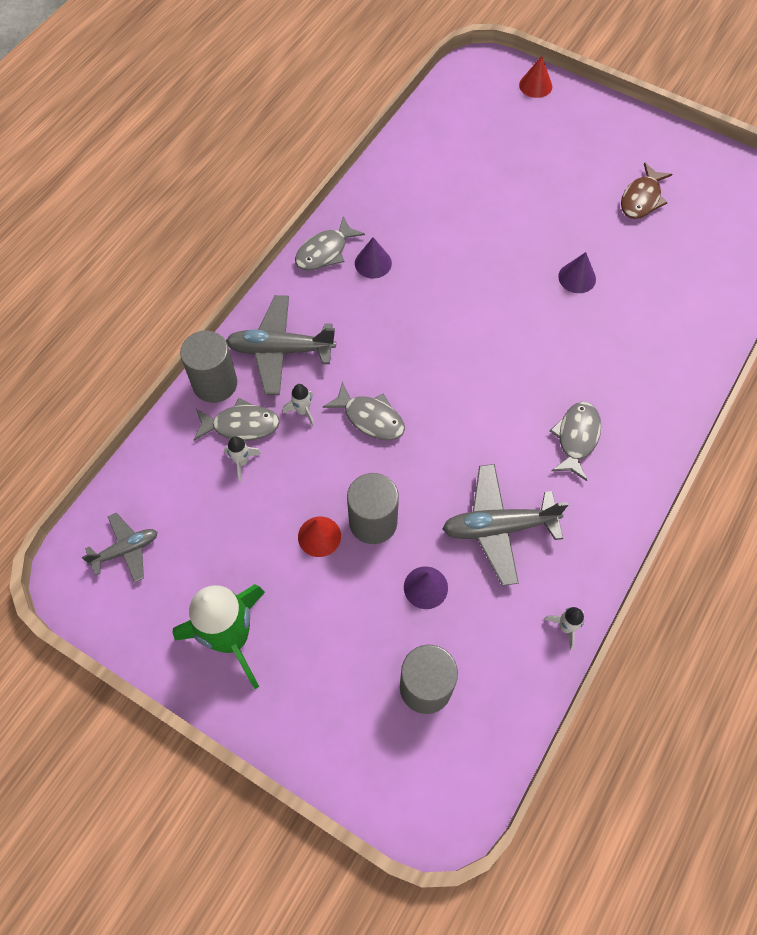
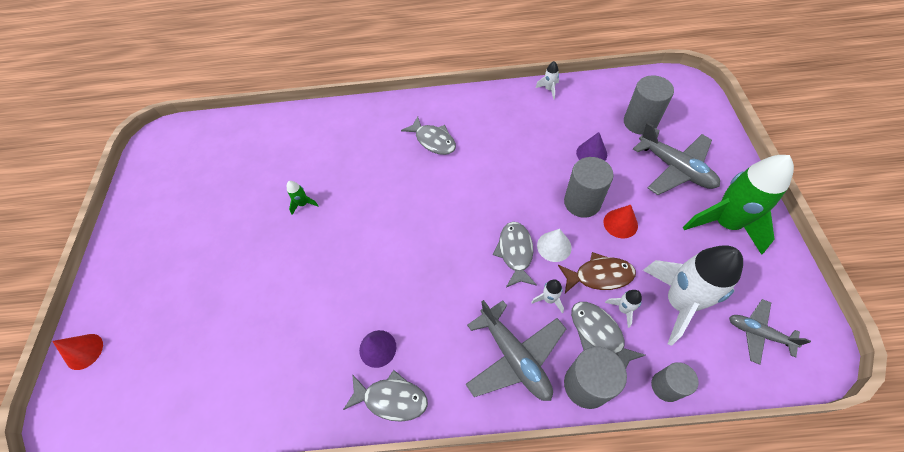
camera: 120 degrees left, 5 degrees down
(161, 438) = (666, 386): none -> grey cylinder
(206, 512) = (679, 302): none -> white rocket
(348, 455) = (554, 246): none -> white cone
(498, 527) = (523, 143): grey plane -> grey plane (675, 168)
(576, 438) = (433, 140): grey fish -> grey fish turned 120 degrees counterclockwise
(577, 278) = (303, 204): purple cone -> green rocket
(641, 199) = (202, 205): brown fish -> brown fish (599, 275)

